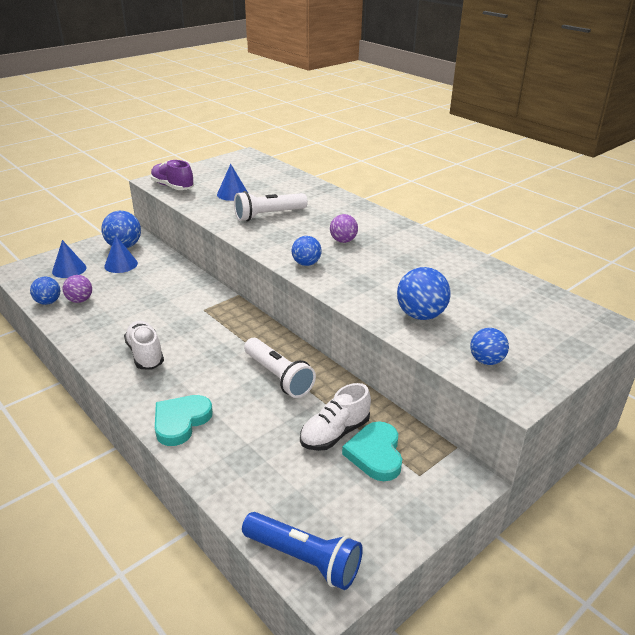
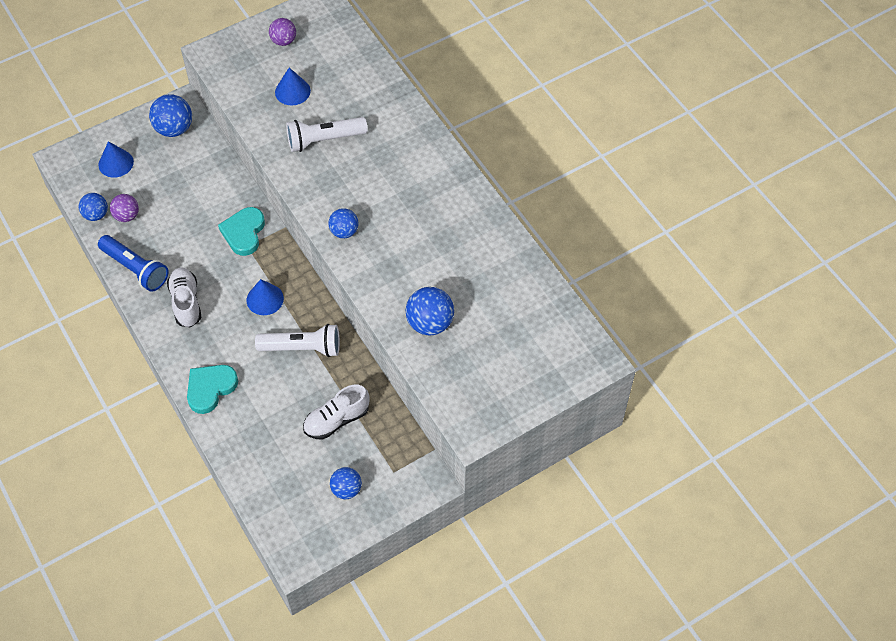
camera: 10 degrees right, 25 degrees up
(121, 264) = (169, 161): blue cone -> blue cone (265, 299)
(172, 187) = (228, 68): purple shoe -> none
(278, 377) = (302, 348): white flashlight -> white flashlight turned 60 degrees counterclockwise
(304, 559) = (285, 531): blue flashlight -> blue flashlight (136, 269)
(343, 241) = (391, 197): purple ball -> purple ball (283, 41)
(375, 454) = (364, 446): turquoise heart -> turquoise heart (244, 233)
(486, 361) = (465, 389): blue ball -> blue ball (346, 489)

